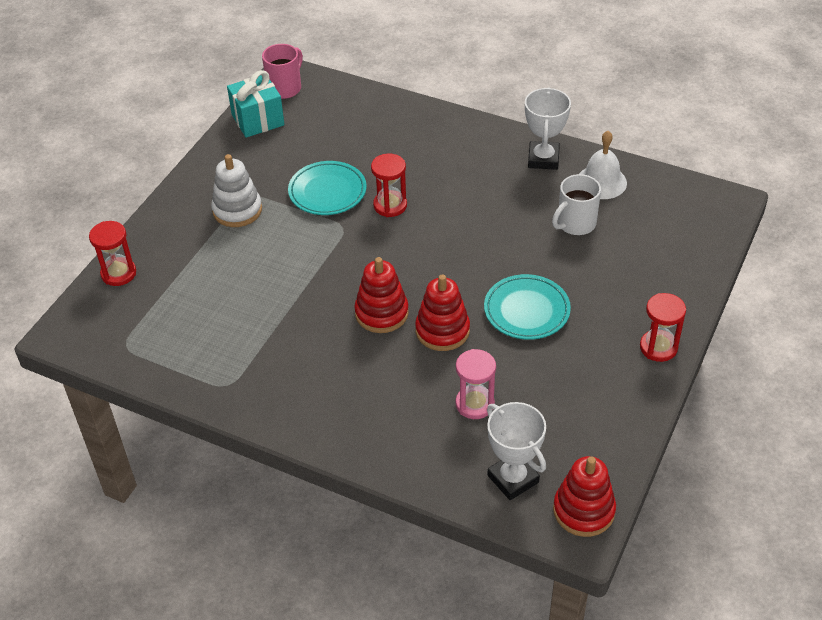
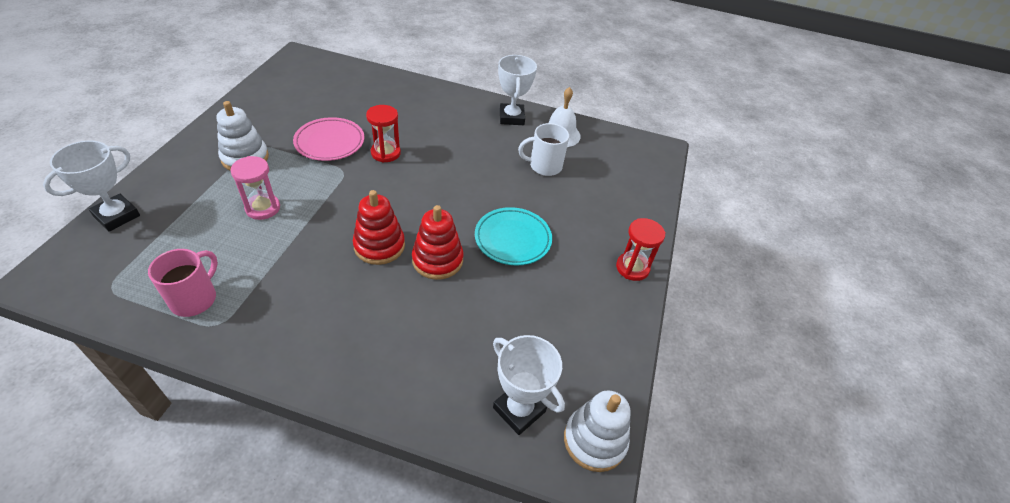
camera: 15 degrees left, 0 degrees up
(118, 273) = (117, 216): red hourglass -> white trophy
(258, 120) = (270, 87): turquoise gift -> none
(285, 88) = (296, 65): pink mug -> pink mug (195, 298)
(327, 192) = (330, 142): turquoise plate -> pink plate
(474, 404) = (473, 331): pink hourglass -> pink hourglass (263, 208)
(575, 224) = (544, 166): white mug -> white mug turned 45 degrees clockwise
(583, 510) = (594, 440): red stacking toy -> white stacking toy

